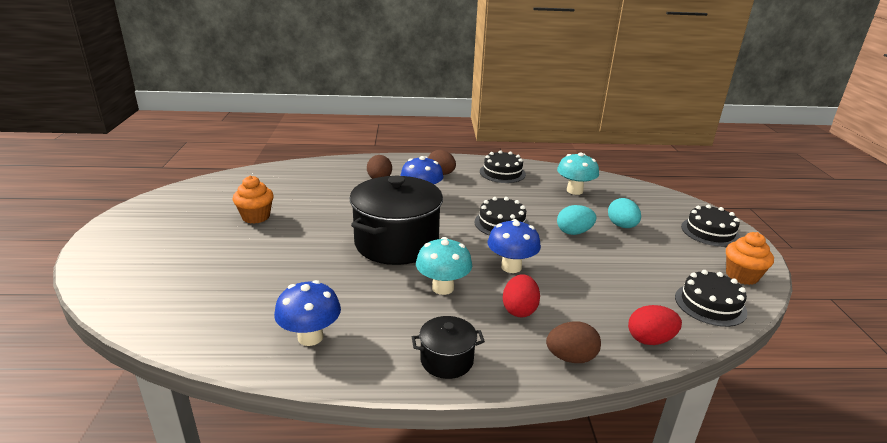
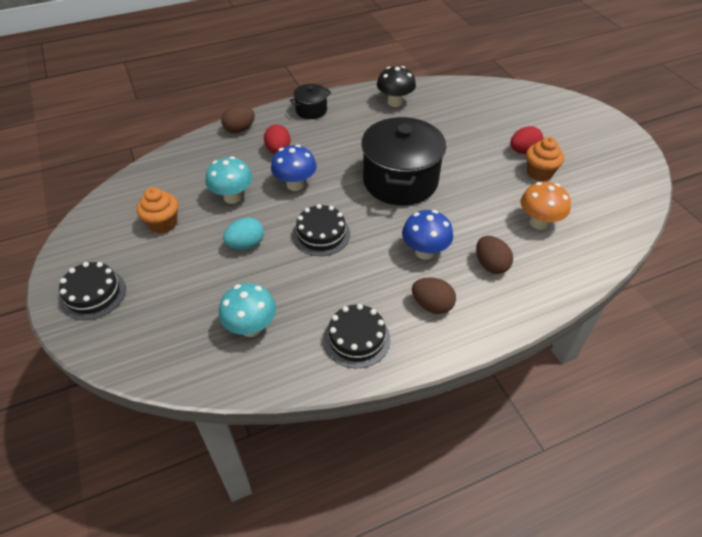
camera: 160 degrees right, 20 degrees up
(310, 337) = (395, 102): blue mushroom -> black mushroom
(311, 190) = (538, 222): none -> orange mushroom
(443, 288) = (338, 152): turquoise mushroom -> turquoise mushroom (232, 197)
(621, 226) = (194, 272): turquoise egg -> none
(650, 340) = (187, 153): red egg -> red egg (523, 151)
(710, 304) = (133, 194): black cake -> none
(741, 276) = (90, 234): orange cupcake -> orange cupcake (163, 224)

